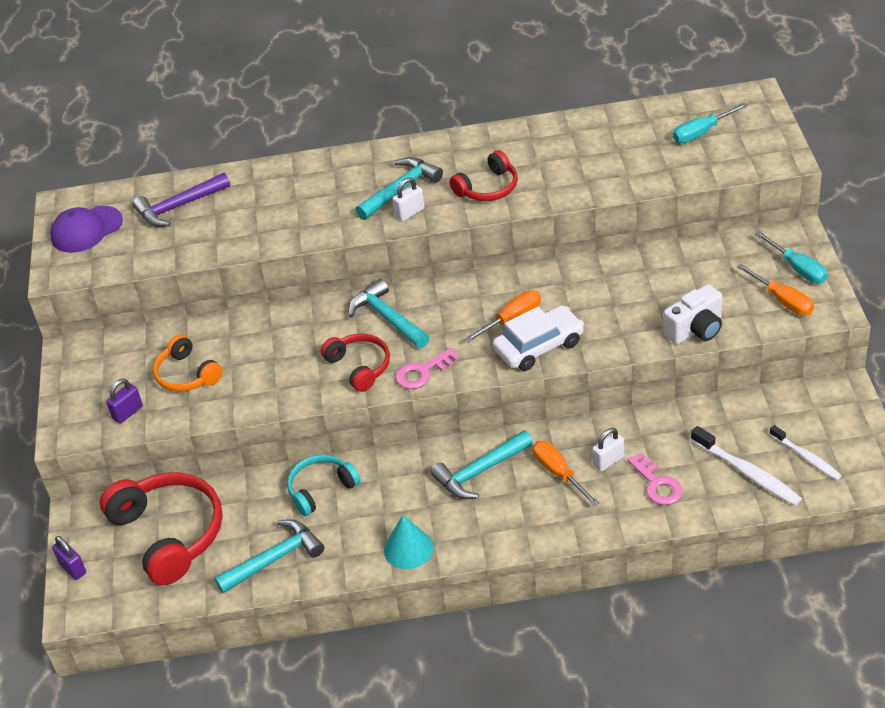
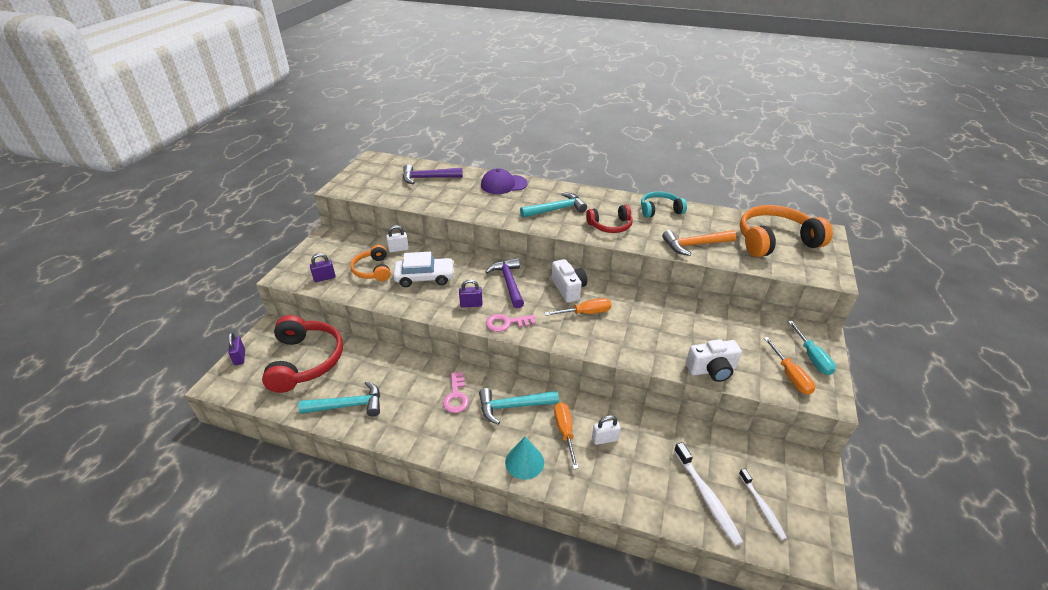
camera: 20 degrees right, 5 degrees down
(86, 230) = (373, 173): purple cap -> purple cap (503, 184)
(321, 489) = (409, 373): turquoise headphones -> turquoise headphones (660, 210)
(359, 367) = (471, 304): red headphones -> purple padlock
(388, 318) = (509, 283): turquoise hammer -> purple hammer
(408, 548) = (431, 439): turquoise cone -> turquoise cone (524, 462)
(410, 213) = (552, 223): white padlock -> white padlock (398, 249)
(471, 295) = (568, 289): none -> white camera
(539, 346) = (592, 337): white car -> white car (425, 277)
(608, 176) = (695, 245): none -> orange hammer
(657, 484) = (631, 473): pink key -> pink key (456, 396)
(701, 132) = (775, 241): turquoise screwdriver -> orange headphones

